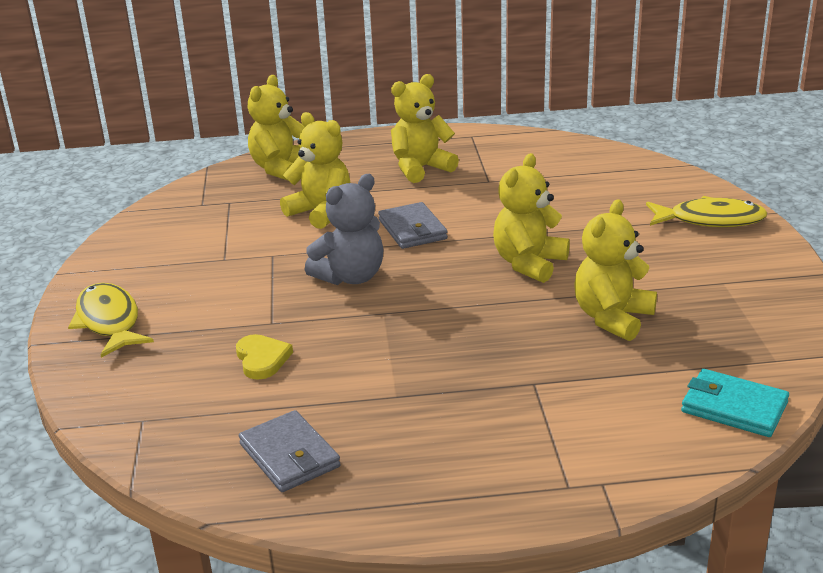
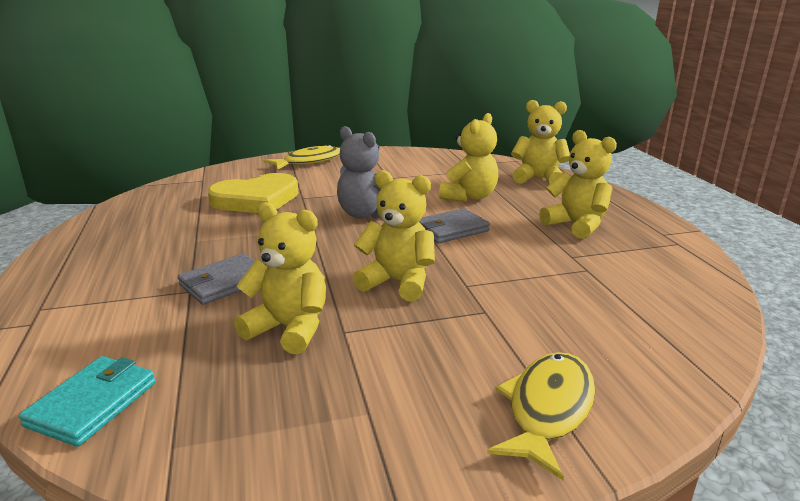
camera: 80 degrees right, 5 degrees down
(262, 359) = (256, 199): yellow heart -> yellow heart, size x2.01
(289, 456) = (144, 216): grey wallet -> grey wallet (224, 283)
(710, 220) = (548, 409): yellow fish -> yellow fish turned 150 degrees counterclockwise

